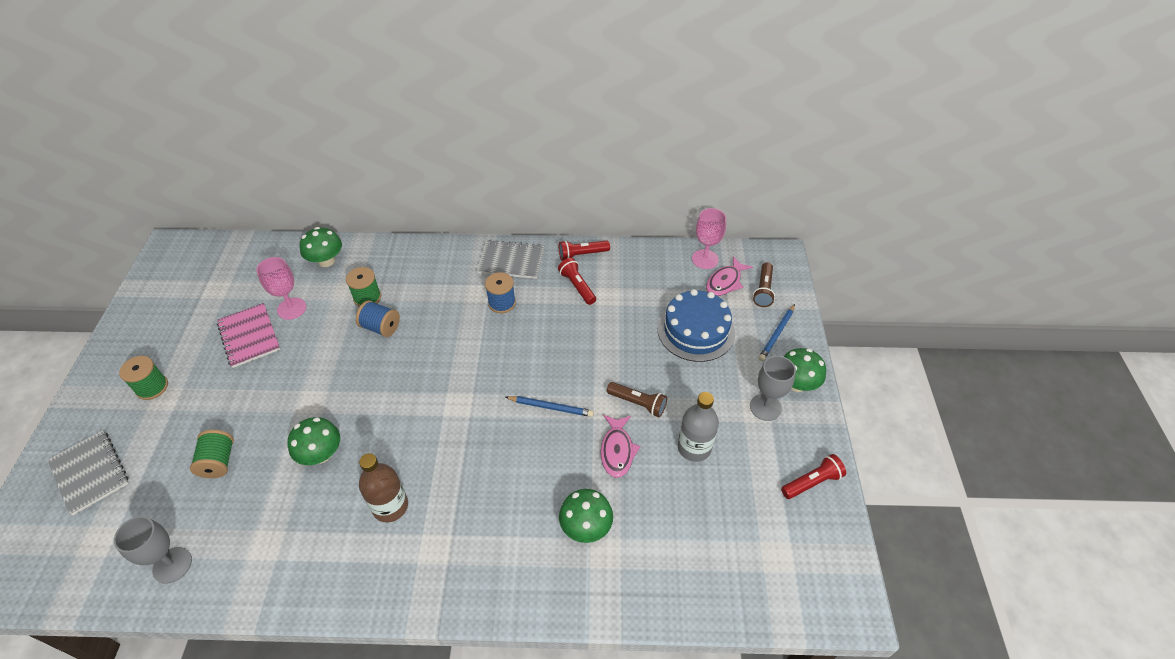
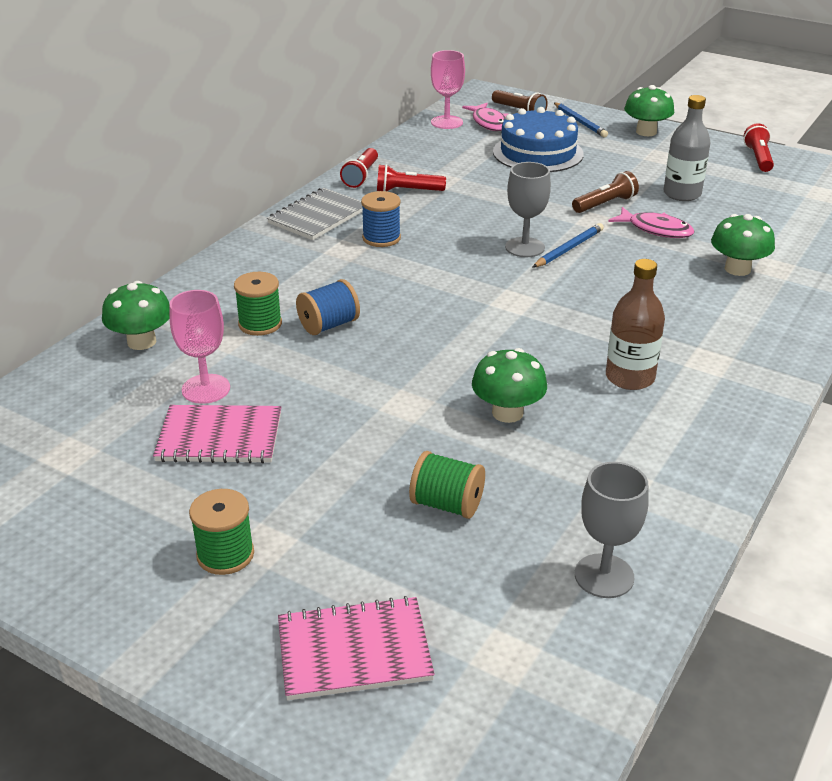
camera: 60 degrees left, 15 degrees down
(90, 473) = (354, 651): grey notebook -> pink notebook
(765, 407) = (661, 151): grey goblet -> grey goblet (525, 247)

